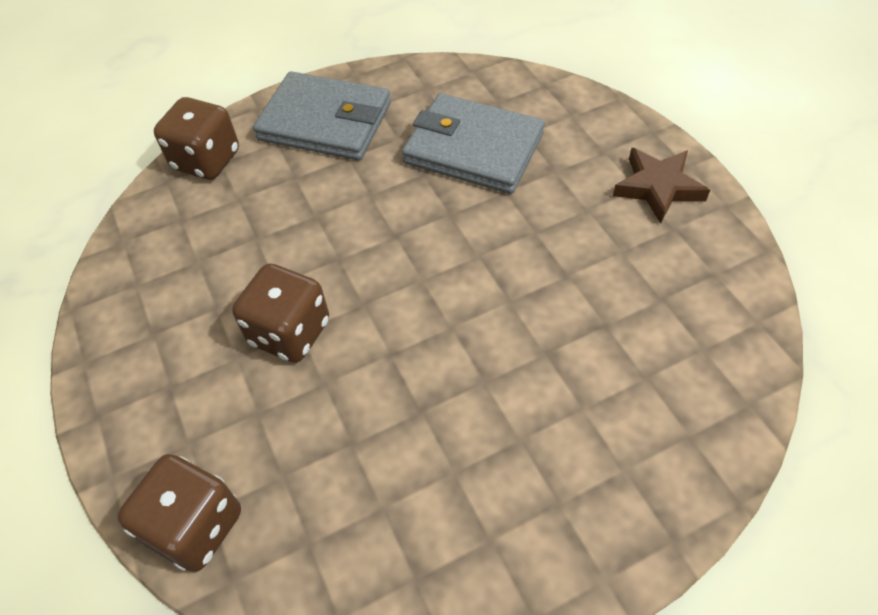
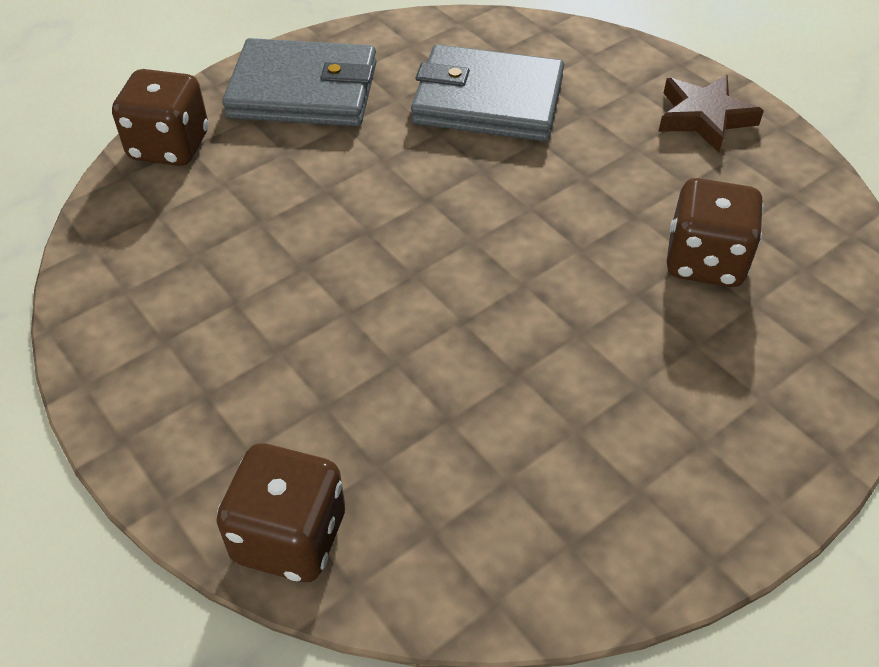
camera: 15 degrees left, 5 degrees down
(289, 332) = (335, 315): brown dice -> brown dice (704, 261)

